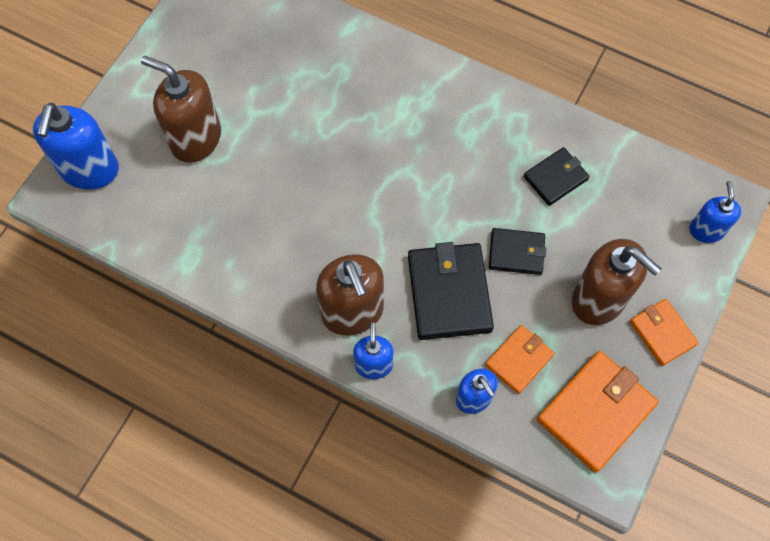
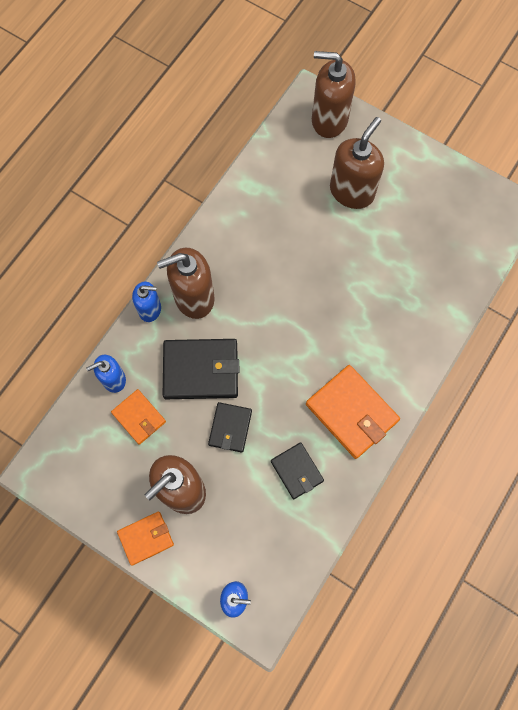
camera: 95 degrees right, 5 degrees up
(90, 170) = (329, 120): blue soap dispenser -> brown soap dispenser
(596, 412) = (88, 471): orange wallet -> orange wallet (351, 412)

